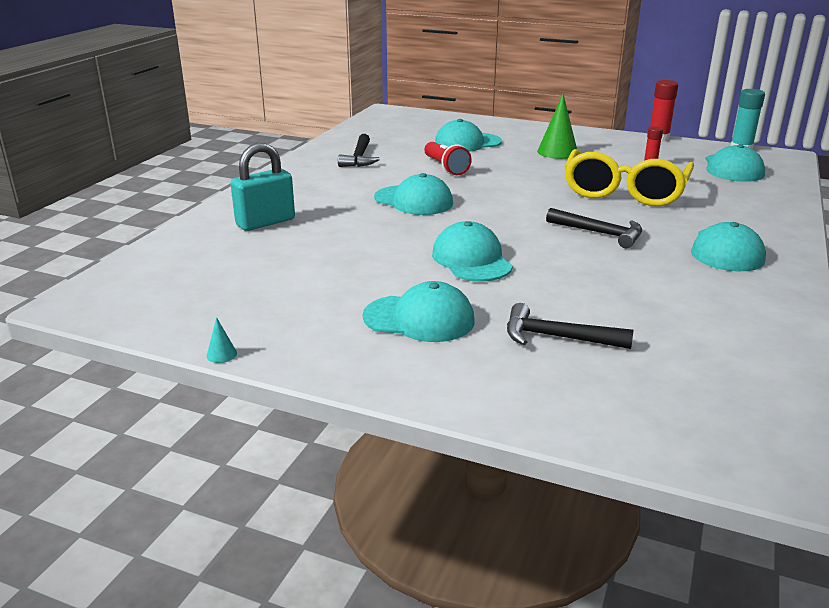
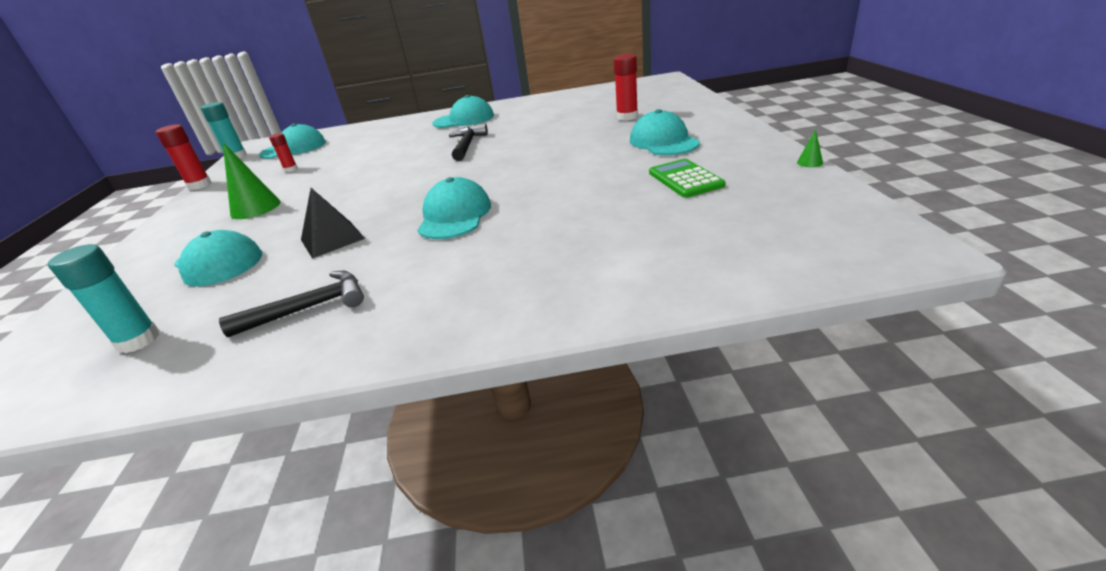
camera: 115 degrees left, 5 degrees up
(221, 354) = (809, 162): turquoise cone -> green cone
(265, 222) = (596, 258): turquoise padlock -> none
(309, 288) = (685, 179): none -> green calculator
(396, 131) = (138, 340): none -> turquoise glue stick
(445, 167) = (332, 239): red flashlight -> black pyramid
(471, 260) = (559, 158): turquoise cap -> none
(557, 337) = (627, 117): black hammer -> red glue stick
(624, 192) = (371, 160): yellow glasses -> none

